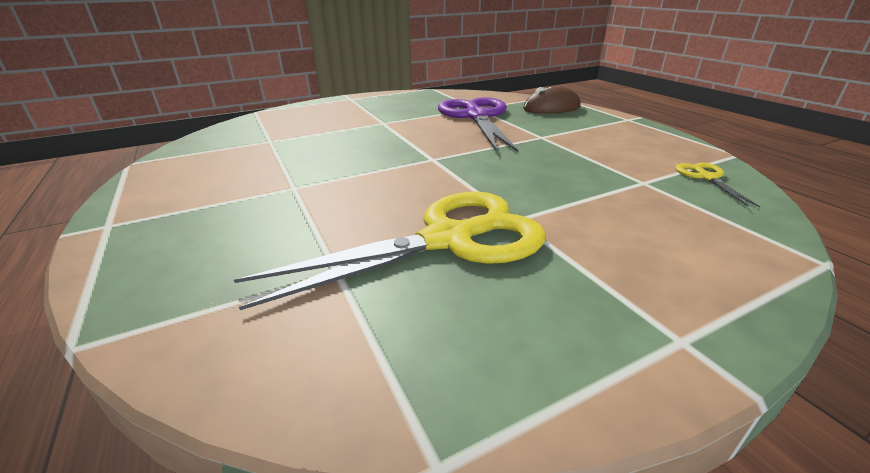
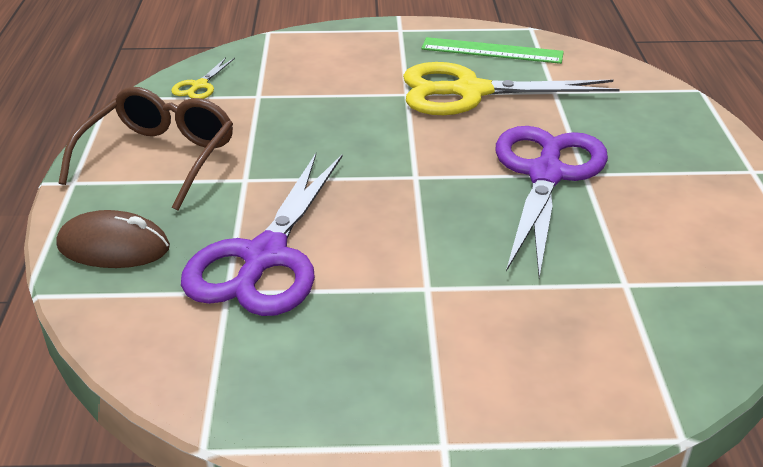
camera: 155 degrees left, 5 degrees up
(329, 179) = (546, 175): none -> purple scissors
(473, 334) = (492, 50): none -> green ruler
(612, 134) = (159, 158): none -> brown glasses

